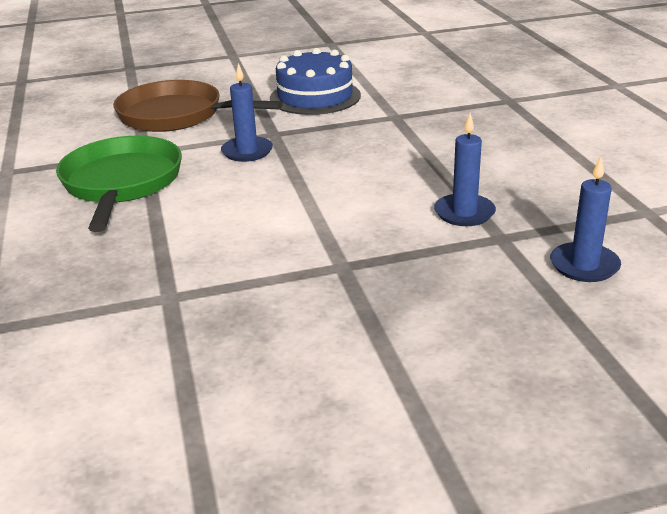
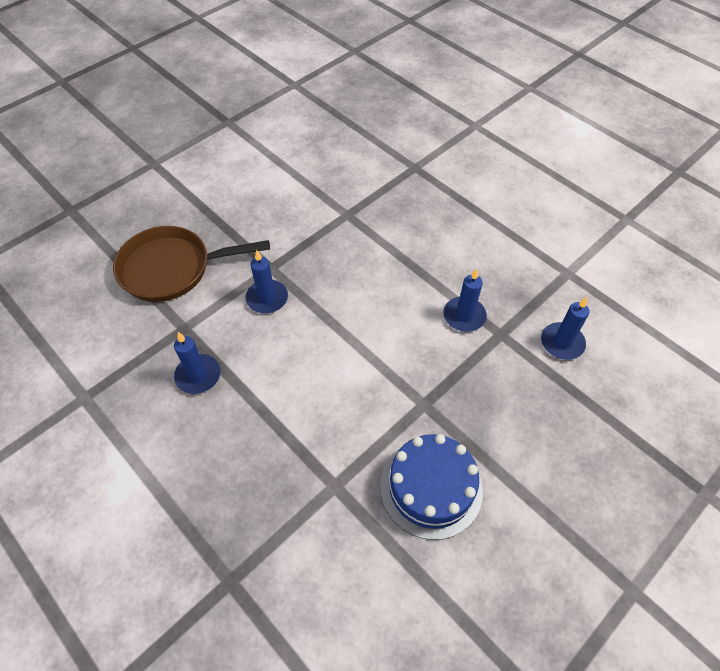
camera: 30 degrees left, 25 degrees up
(122, 184) = (198, 375): green pan -> blue candle
(315, 97) = (268, 206): blue cake -> blue cake (431, 487)

